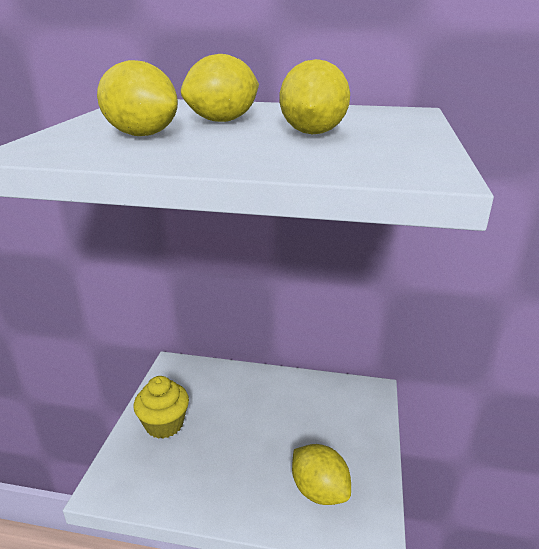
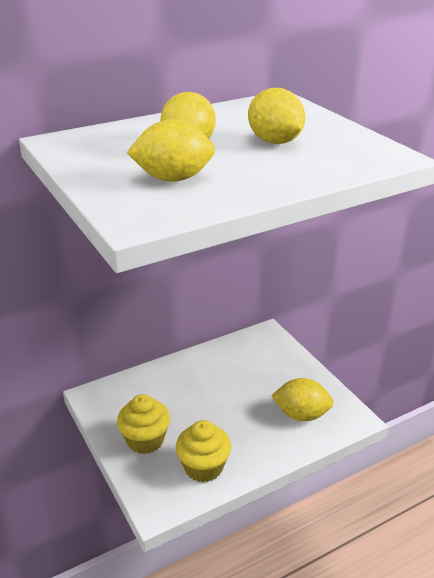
camera: 40 degrees left, 5 degrees up
(177, 480) = (203, 467): none -> yellow cupcake

